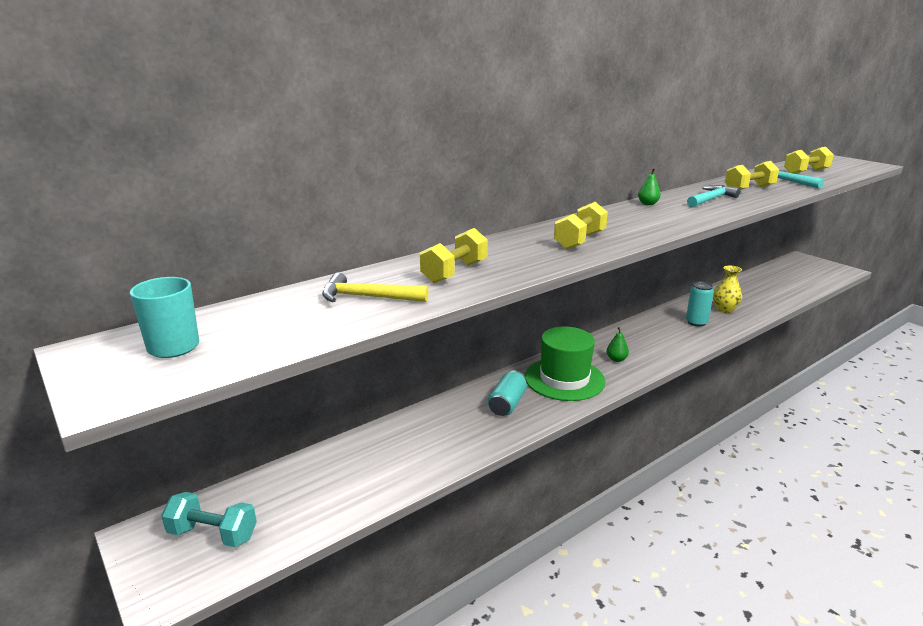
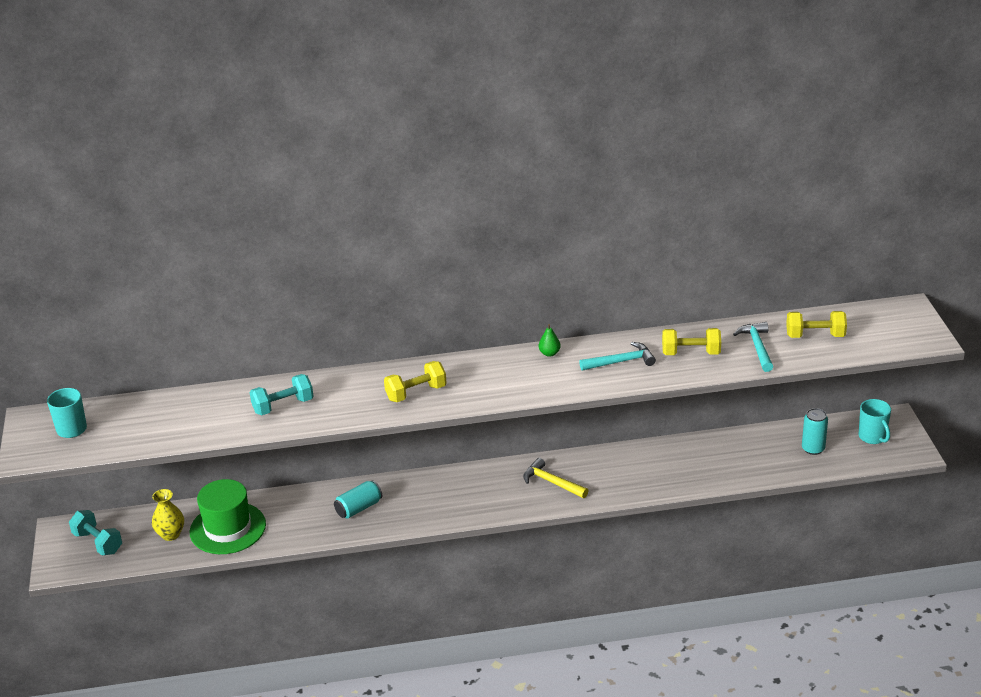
camera: 30 degrees right, 10 degrees up
(367, 297) = (205, 416): yellow hammer -> yellow hammer (551, 482)
(454, 272) = (283, 406): yellow dumbbell -> turquoise dumbbell
(564, 379) = (429, 499): green hat -> green hat (228, 528)
(616, 359) = (496, 493): green pear -> none
(696, 322) = (628, 474): turquoise can -> turquoise can (813, 449)
(724, 309) = (681, 467): yellow vase -> yellow vase (170, 534)
(808, 268) = (872, 437): none -> turquoise mug

